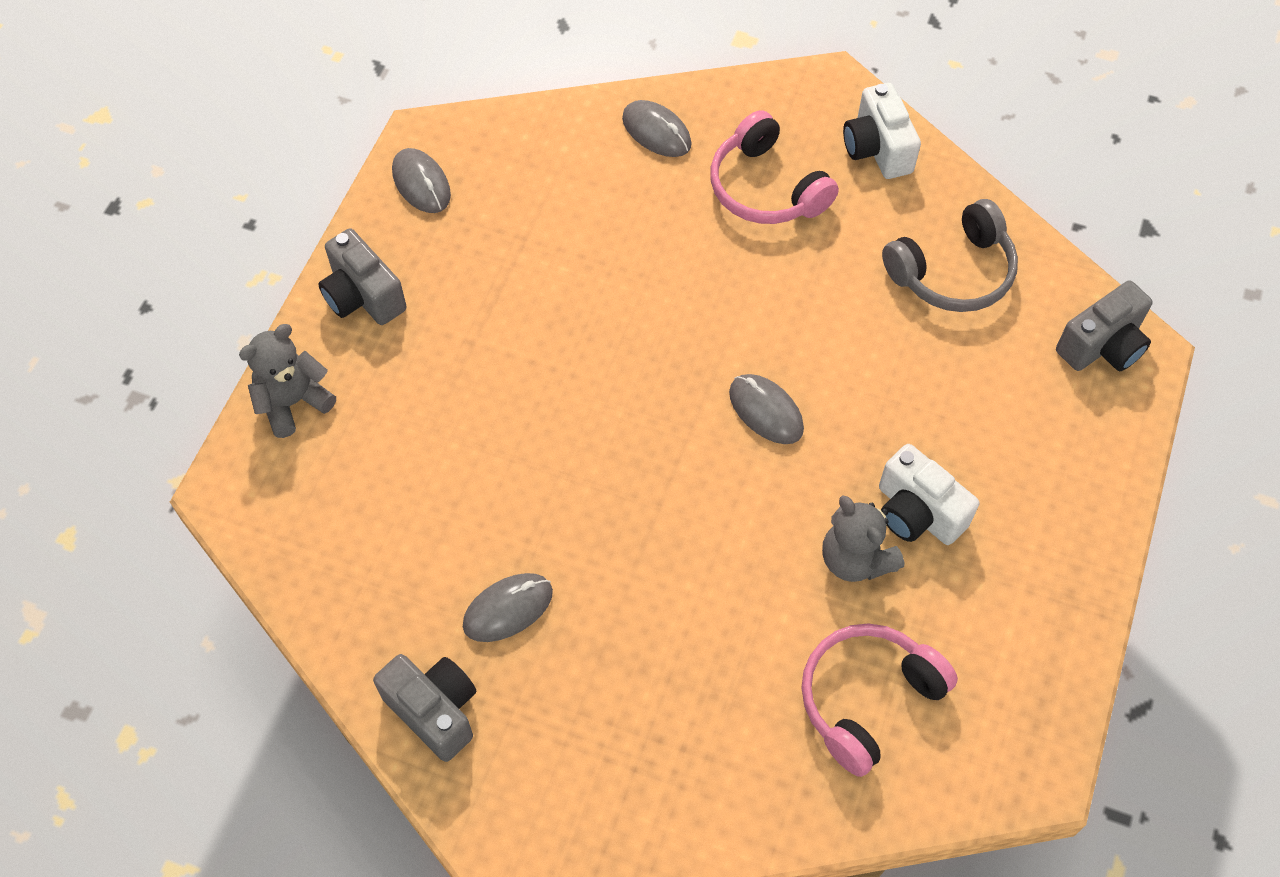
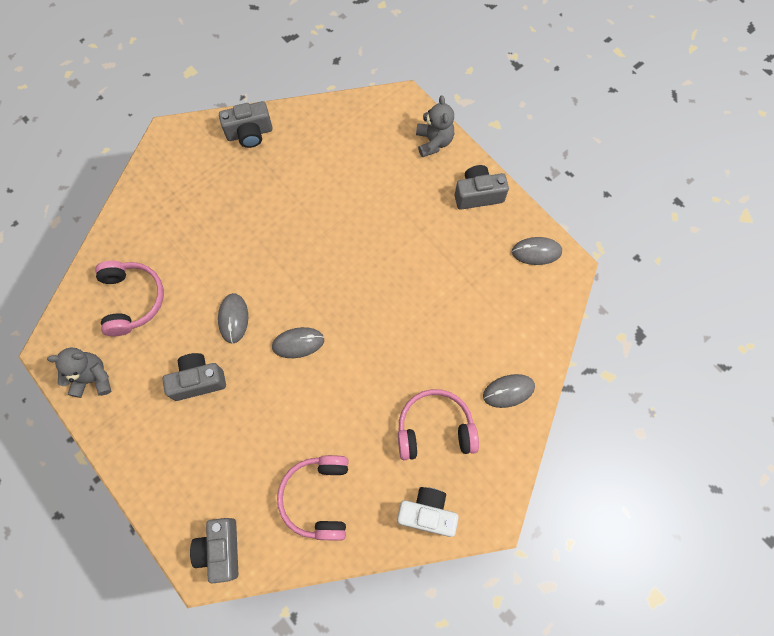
camera: 120 degrees right, 10 degrees up
(508, 609) = (274, 180): grey mouse -> grey mouse (233, 318)
(855, 559) = (196, 336): grey teddy bear -> grey teddy bear (93, 378)
(917, 512) = (198, 380): white camera -> grey camera
(952, 272) = (318, 498): grey headphones -> pink headphones

